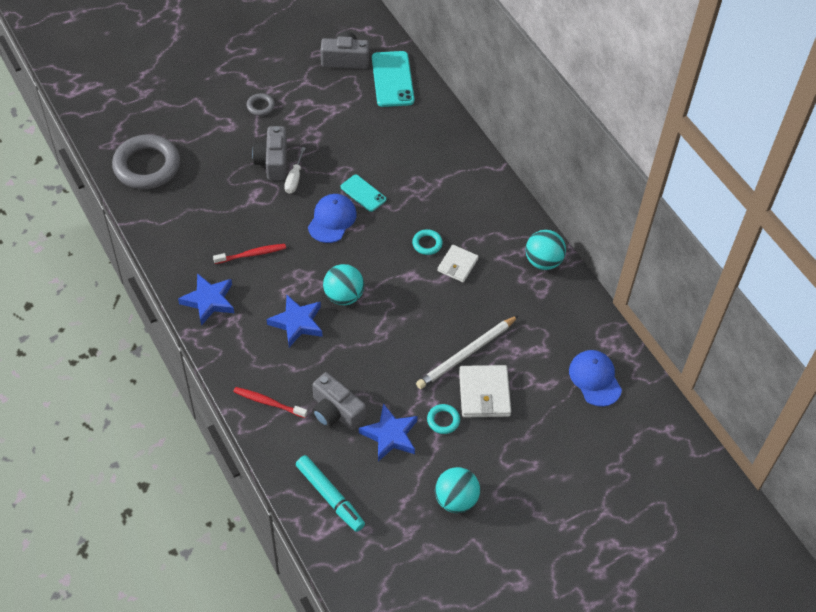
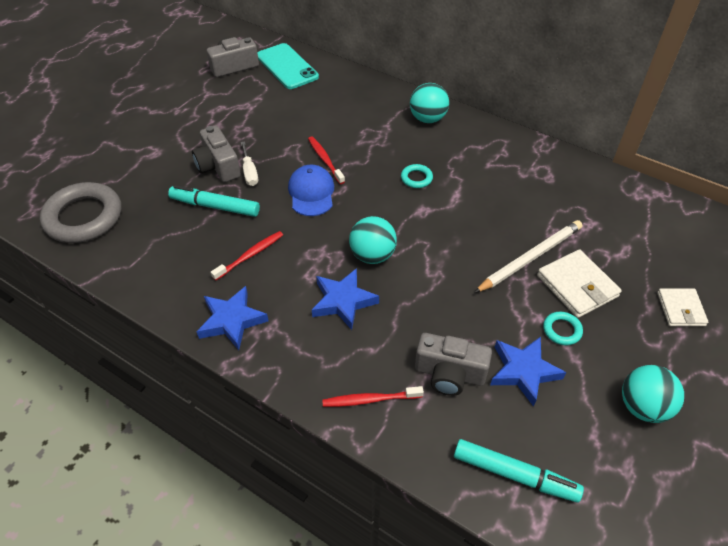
camera: 25 degrees left, 5 degrees down
(249, 199) = (215, 206): none -> turquoise marker
(260, 106) = (176, 126): grey ring -> none
(363, 193) = (325, 160): turquoise phone -> red toothbrush
(457, 265) = (458, 185): white wallet -> white wallet (680, 309)
(466, 354) = (530, 258): white pencil -> white pencil turned 150 degrees counterclockwise
(543, 261) = (528, 153): turquoise ball -> turquoise ball (427, 119)
(595, 379) = (658, 228): blue cap -> none

